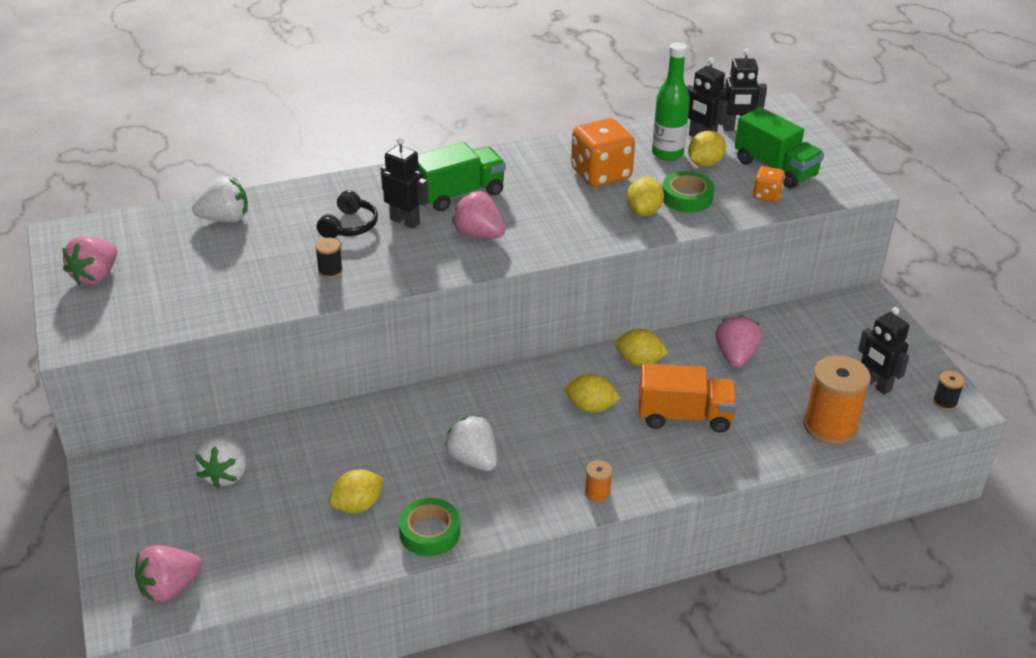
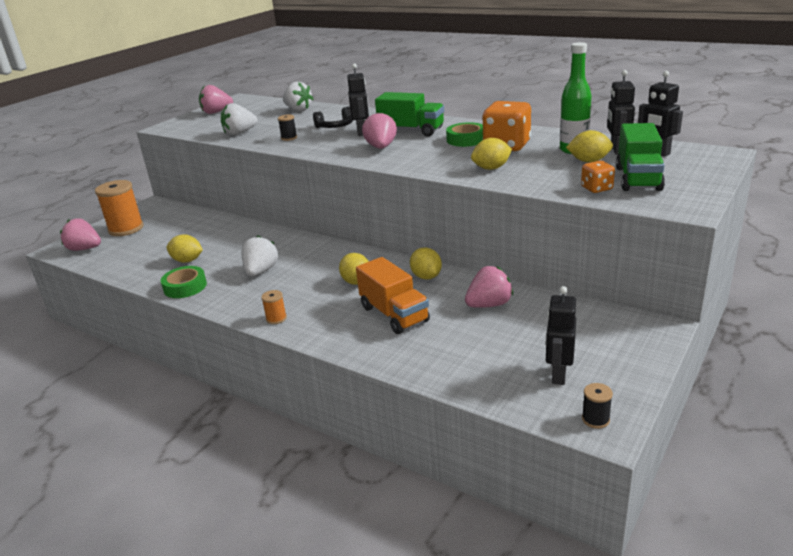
camera: 55 degrees right, 10 degrees down
(225, 474) = (177, 224): white strawberry -> white strawberry (240, 133)
(687, 198) = (535, 171): green tape -> green tape (466, 139)
(830, 426) = (471, 375): orange spool -> orange spool (126, 229)

